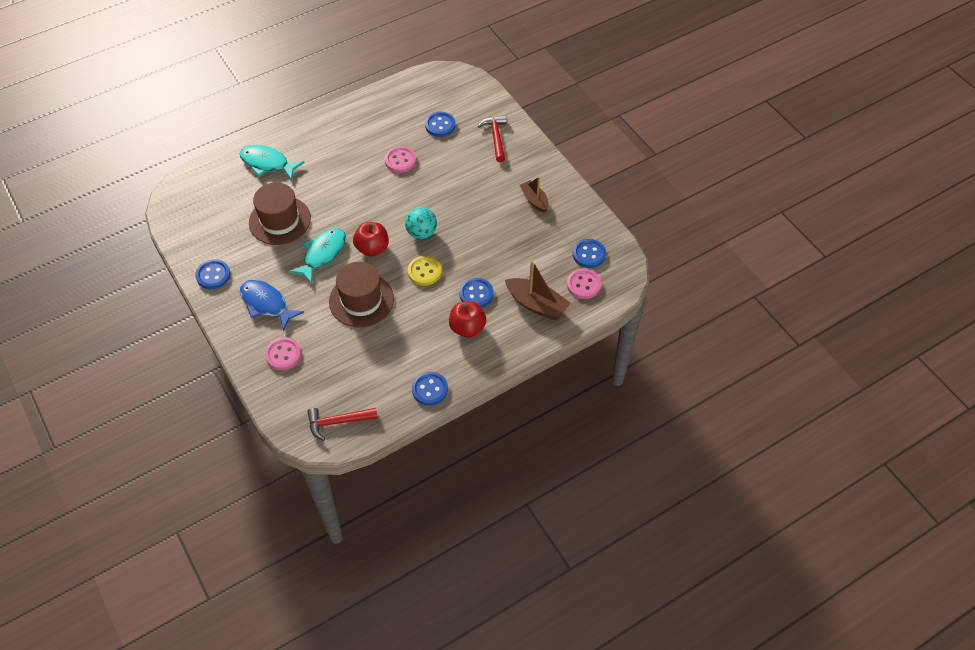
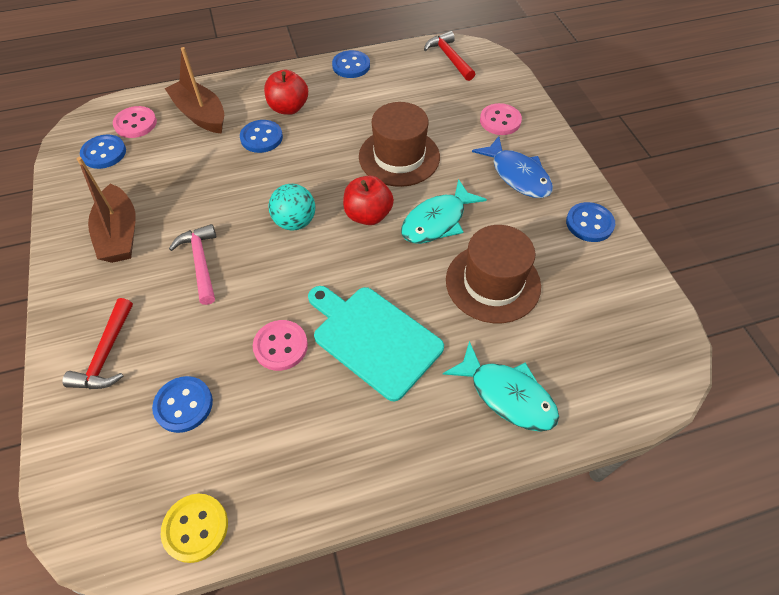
camera: 165 degrees left, 0 degrees up
(338, 422) = (449, 58): red hammer -> red hammer turned 120 degrees counterclockwise
(348, 175) = (373, 338): none -> turquoise cutting board
(424, 271) = (311, 173): yellow button -> yellow button (195, 528)
(471, 194) = (201, 263): none -> pink hammer
(534, 200) = (120, 234): brown boat -> brown boat, size x1.57

